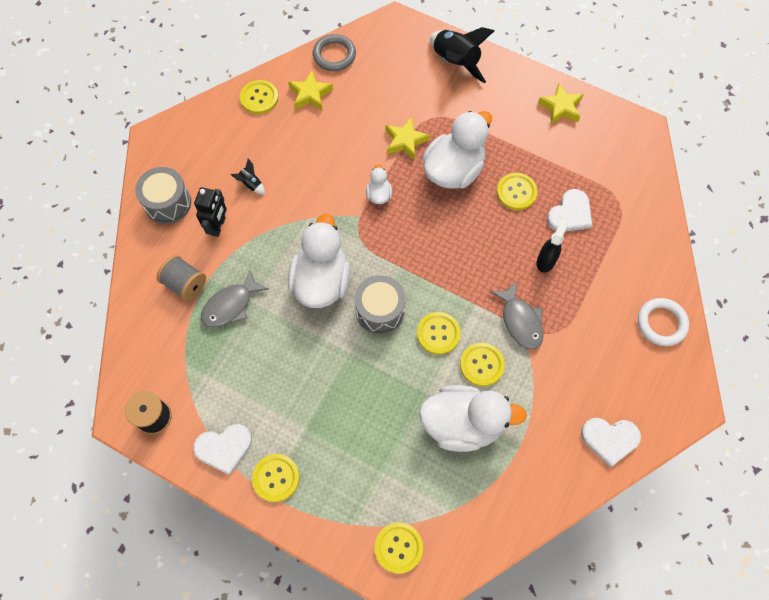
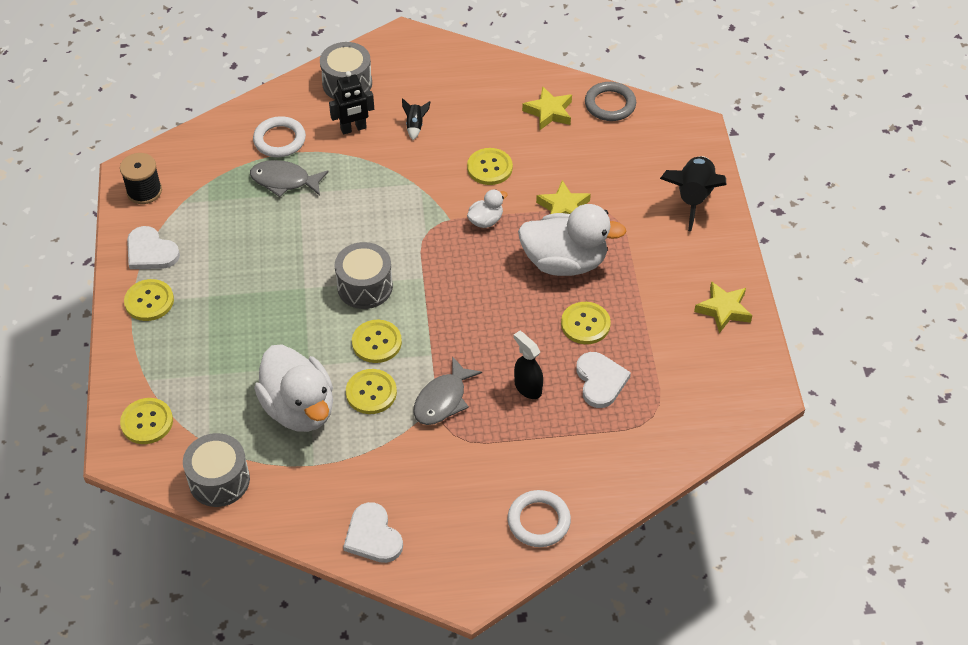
camera: 55 degrees right, 15 degrees down
(185, 284) = (279, 140): grey spool -> white ring
(259, 98) = (510, 80): yellow button -> yellow button (489, 168)
(321, 281) = (359, 229): white duck -> none
(491, 522) = (219, 480): none -> grey drum
(546, 261) = (527, 387): black spray bottle -> black spray bottle turned 120 degrees counterclockwise
(570, 214) = (600, 381): white heart -> white heart turned 105 degrees counterclockwise

